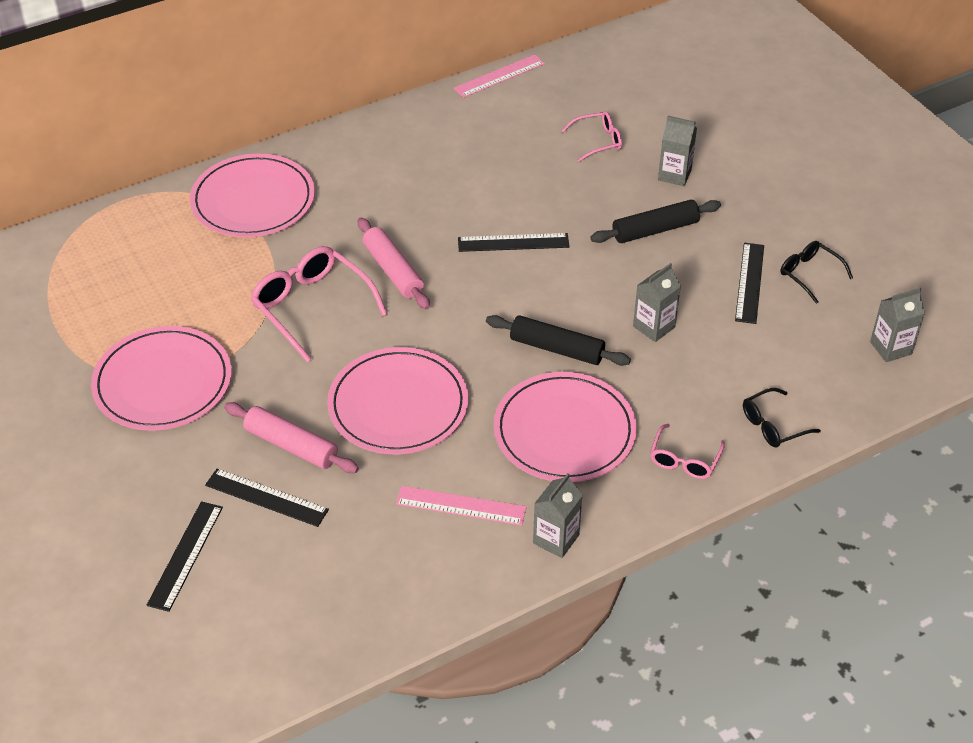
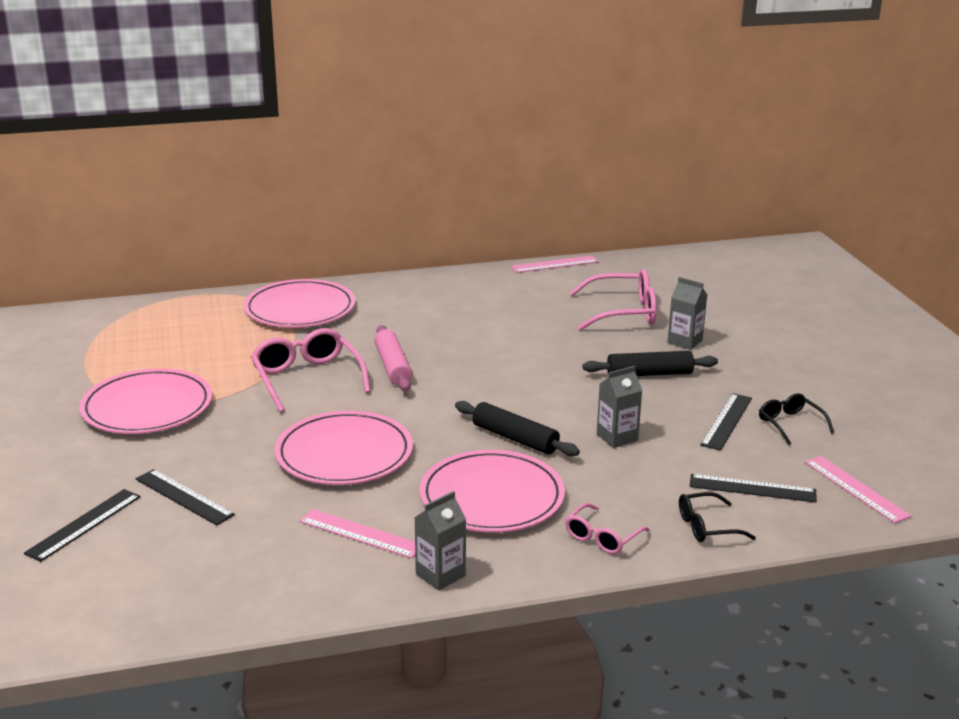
camera: 15 degrees right, 20 degrees down
(291, 446) = (230, 465): pink rolling pin -> none
(513, 243) = (511, 364): black ruler -> black ruler (752, 488)
(598, 141) = (623, 312): pink glasses -> pink glasses, size x1.77
(891, 348) = (856, 488): grey carton -> pink ruler

